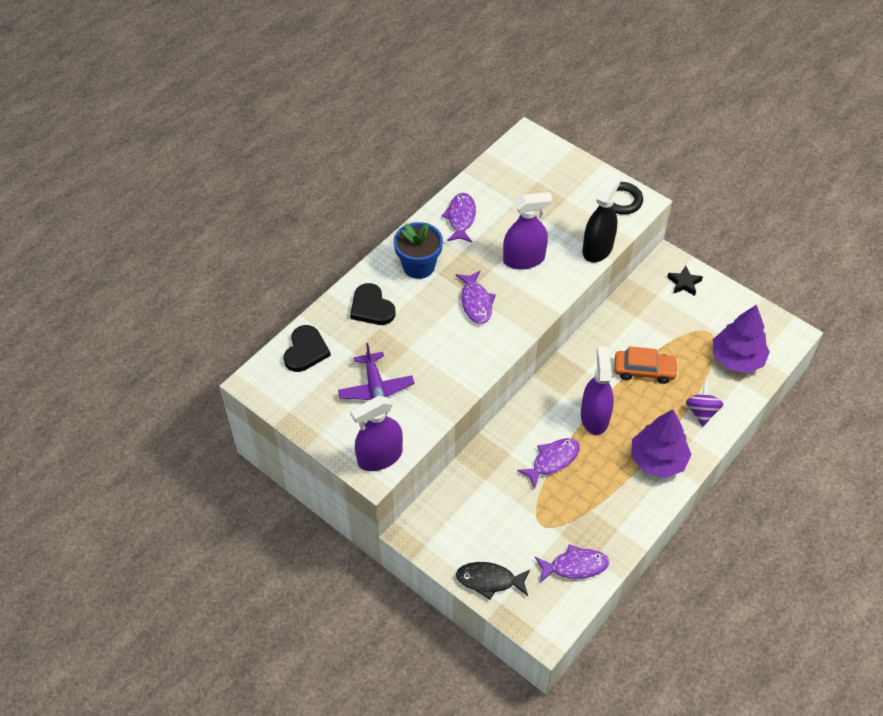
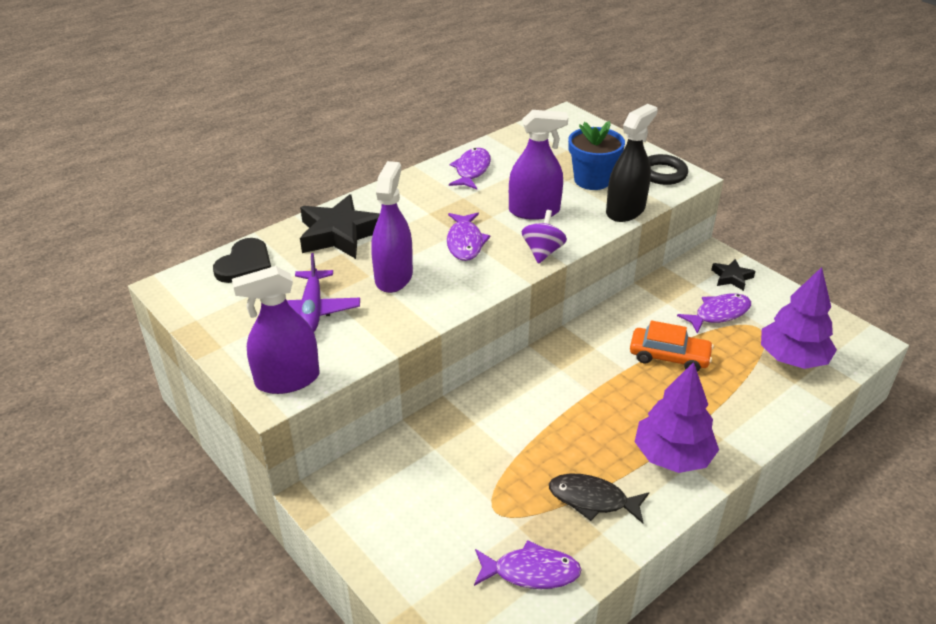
camera: 10 degrees right, 15 degrees down
(371, 307) = (340, 234): black heart -> black star
(418, 266) = (409, 204): blue flower pot -> blue flower pot (592, 180)
(489, 580) = (404, 572): black fish -> black fish (592, 500)
(552, 461) = (529, 438): purple fish -> purple fish (718, 314)
(594, 417) = (595, 397): purple spray bottle -> purple spray bottle (393, 277)
(701, 412) = (739, 409): purple spinning top -> purple spinning top (542, 252)

